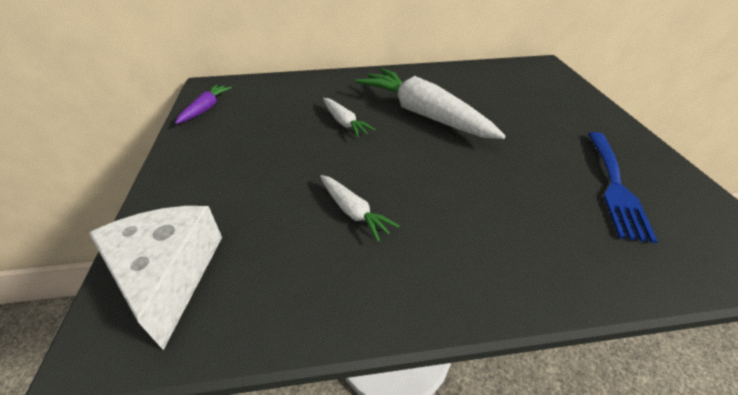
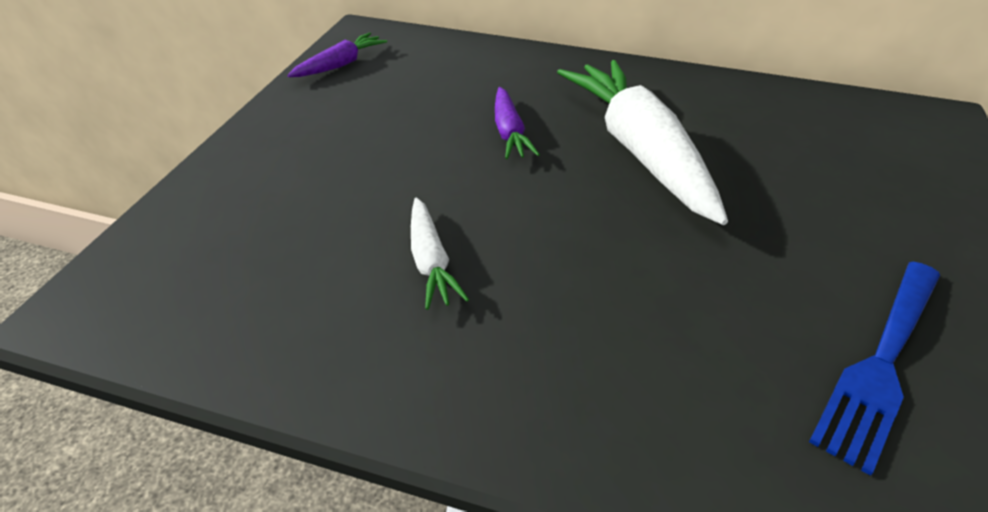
camera: 25 degrees right, 0 degrees up
(168, 274) = (174, 262): white cheese -> none
(344, 123) = (509, 132): white carrot -> purple carrot

